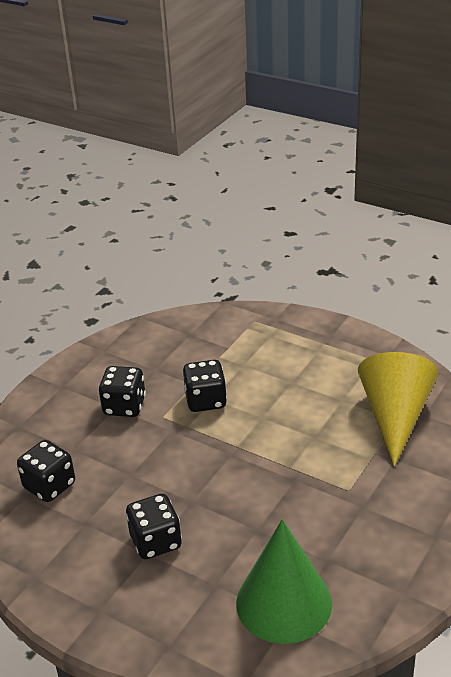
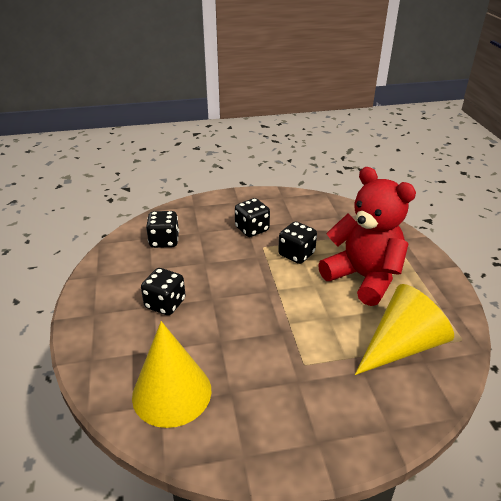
camera: 45 degrees right, 0 degrees up
(284, 603) = (172, 392): green cone -> yellow cone
(292, 380) = (363, 277): none -> red teddy bear

